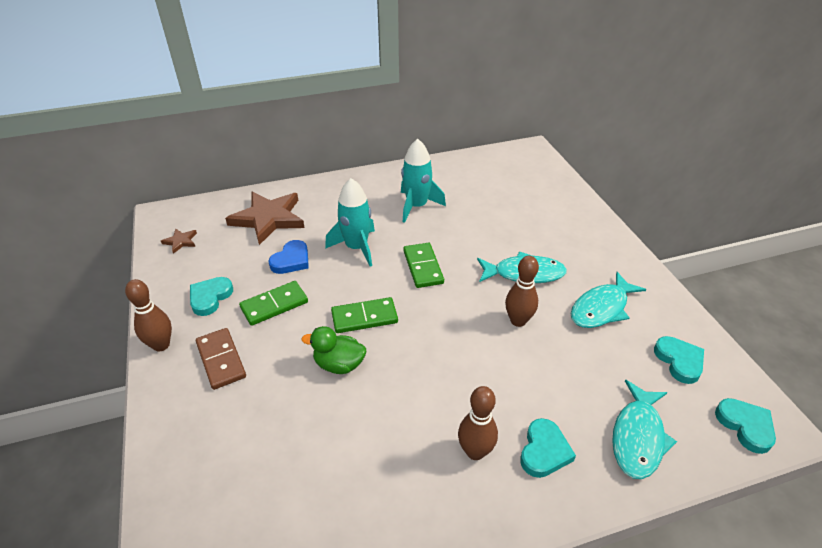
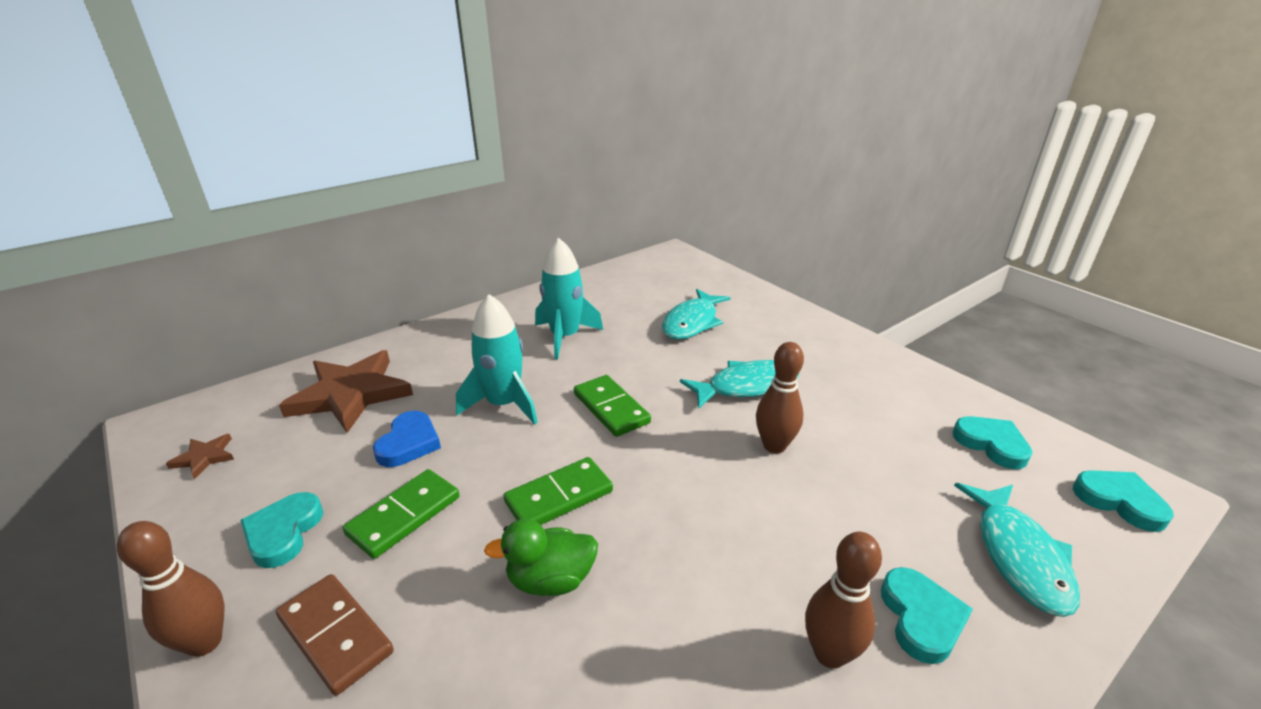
camera: 20 degrees left, 10 degrees down
(601, 308) = (863, 405): turquoise fish -> turquoise fish (692, 322)

